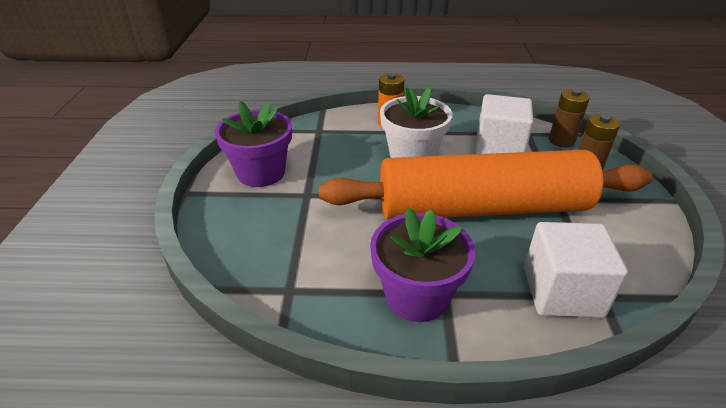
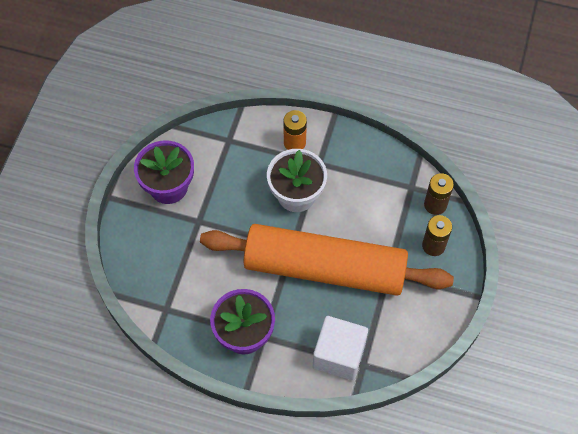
camera: 15 degrees right, 25 degrees up
(499, 147) = (375, 201): white cube -> none

